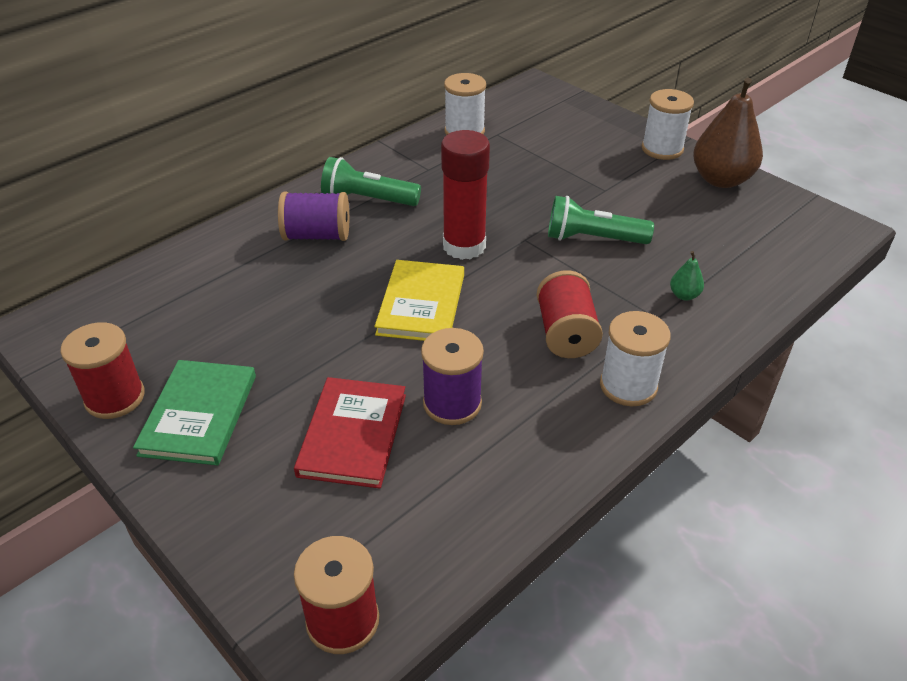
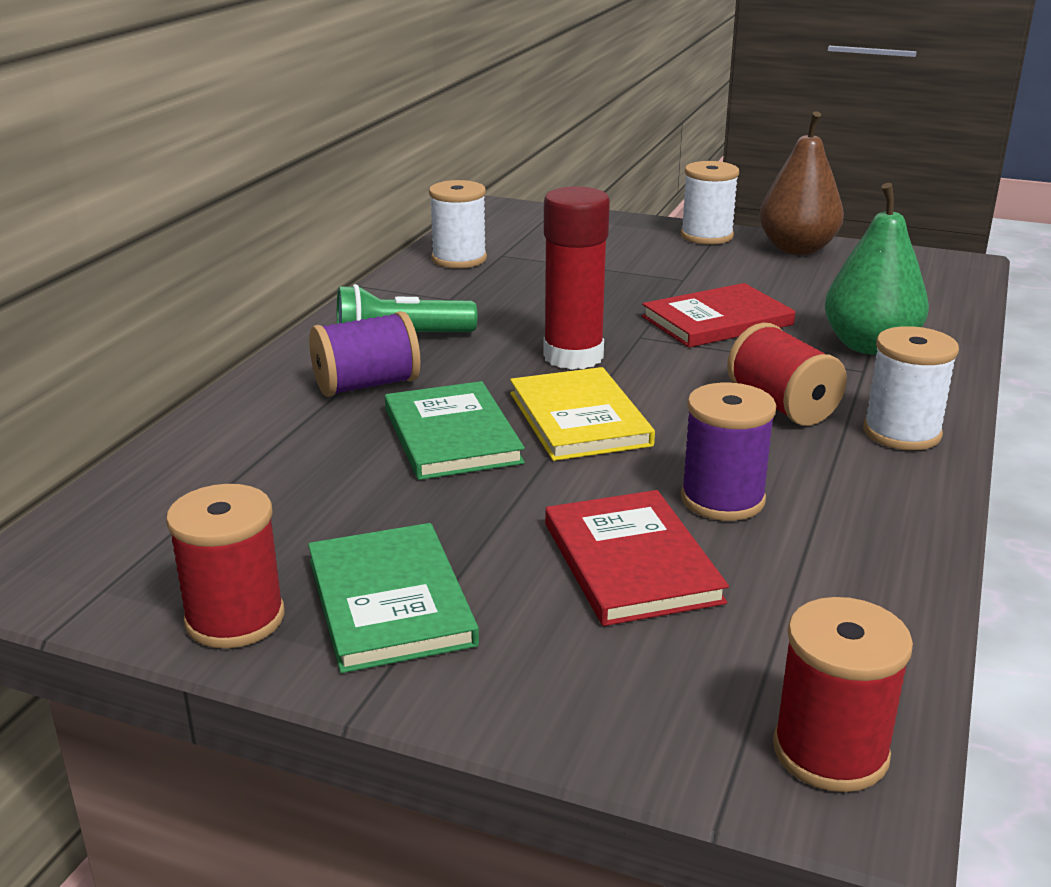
camera: 25 degrees left, 15 degrees down
(333, 294) = (452, 435): none -> green book
(593, 239) = (717, 321): green flashlight -> red book
(684, 295) = (869, 346): green pear -> green pear, size x2.36

